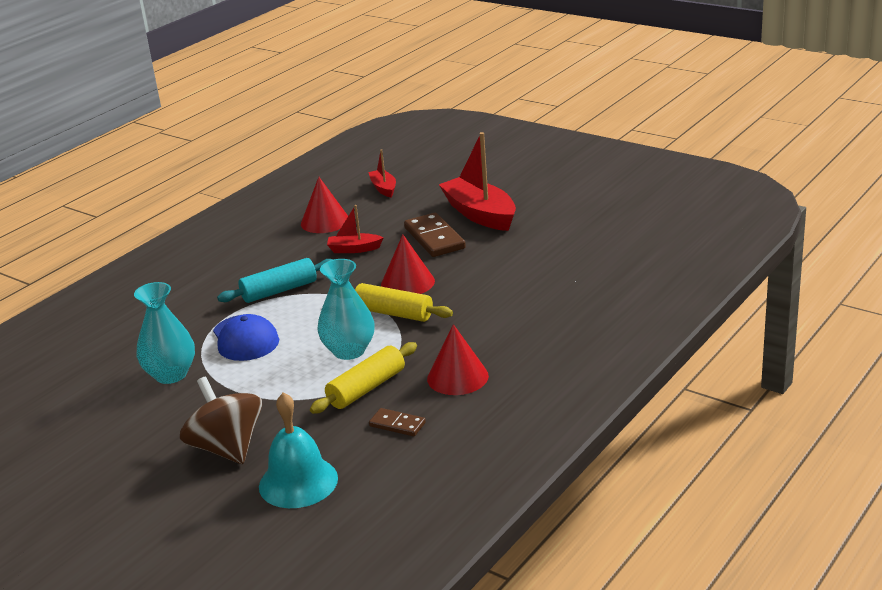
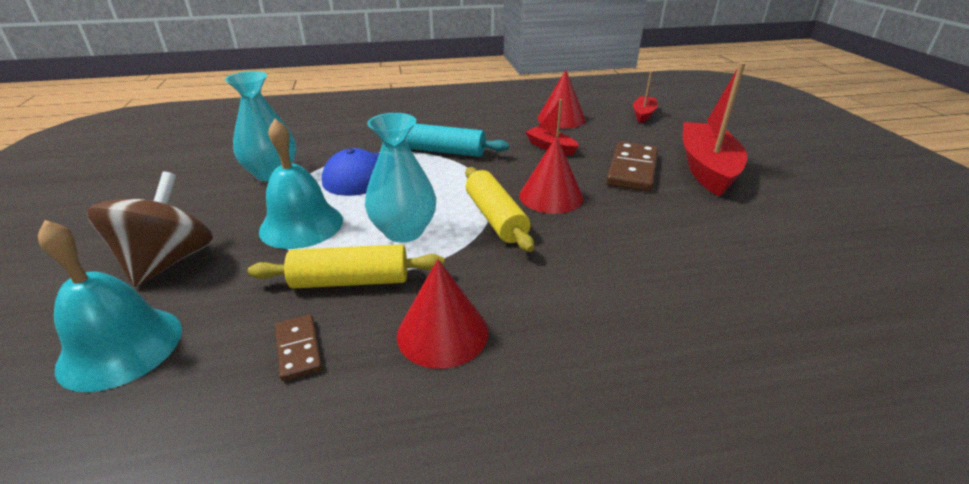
camera: 40 degrees right, 5 degrees up
(272, 385) = (301, 225): none -> turquoise bell

